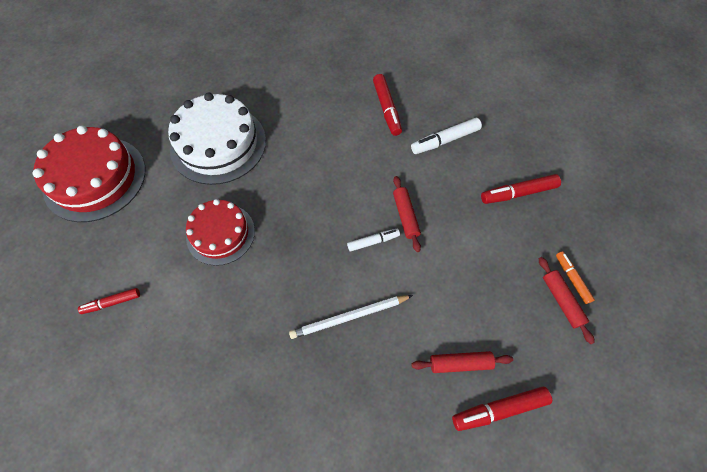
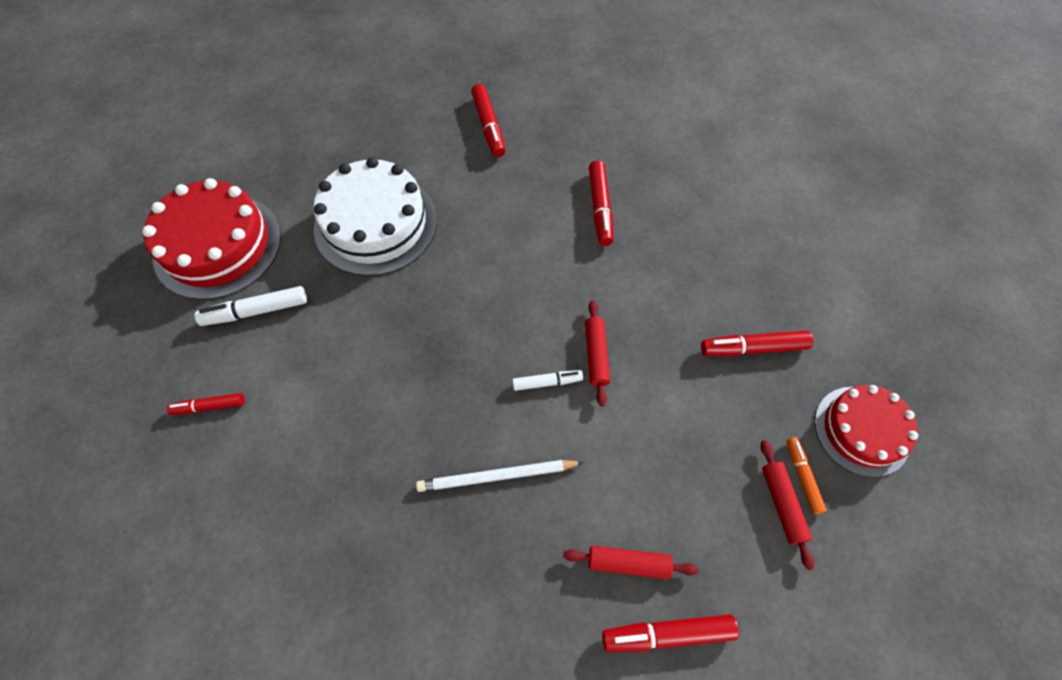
camera: 10 degrees right, 0 degrees up
(220, 234) = (356, 340): red cake -> red cake (861, 430)
(291, 60) = (488, 126): none -> red marker
(445, 140) = (669, 261): white marker -> white marker (256, 311)

